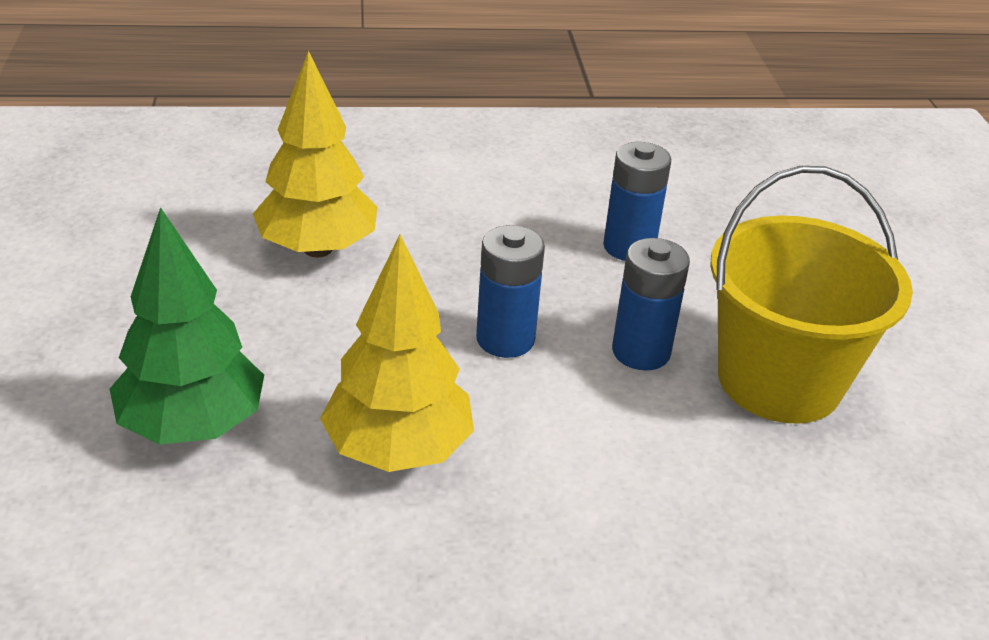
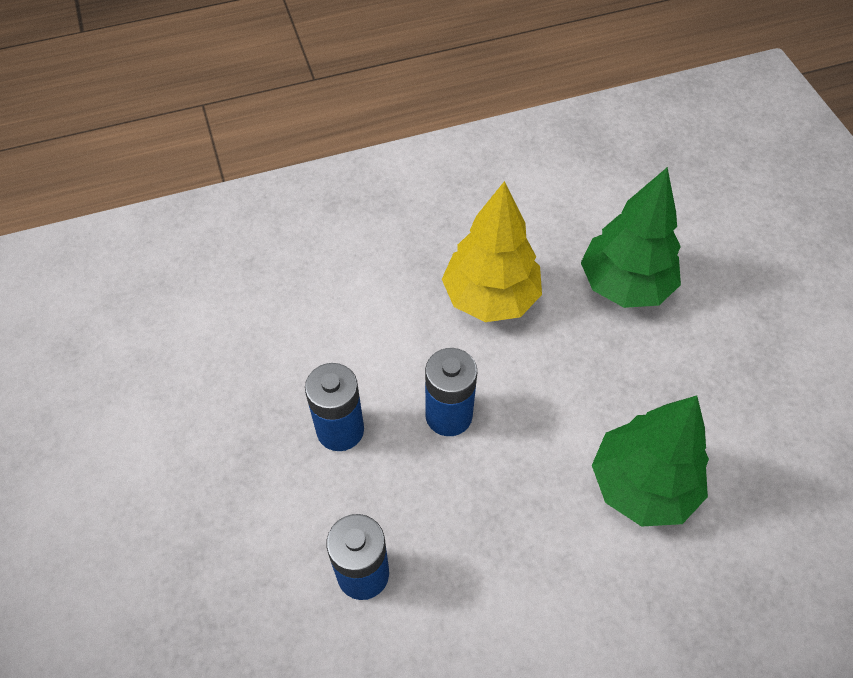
camera: 170 degrees right, 20 degrees up
(318, 248) = (642, 485): yellow tree -> green tree
(779, 380) = (229, 427): yellow bucket -> none

